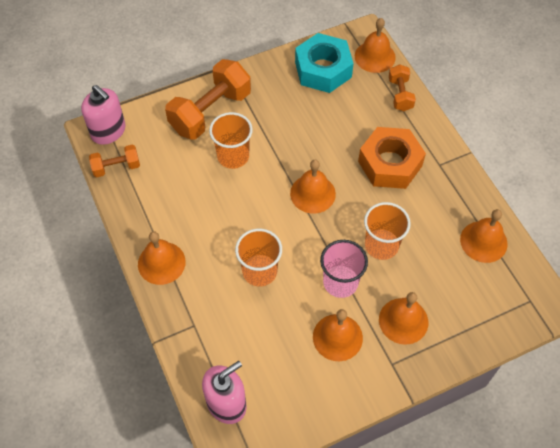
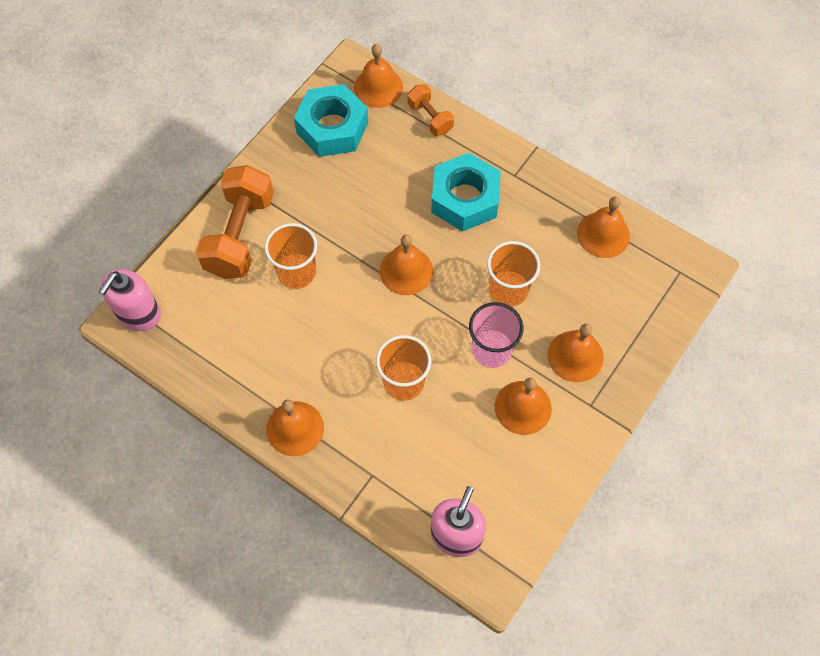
camera: 30 degrees left, 5 degrees up
(108, 131) = (138, 314): pink soap dispenser -> pink soap dispenser turned 105 degrees clockwise
(116, 167) = (175, 350): orange dumbbell -> none
(390, 164) = (465, 199): orange nut -> turquoise nut

